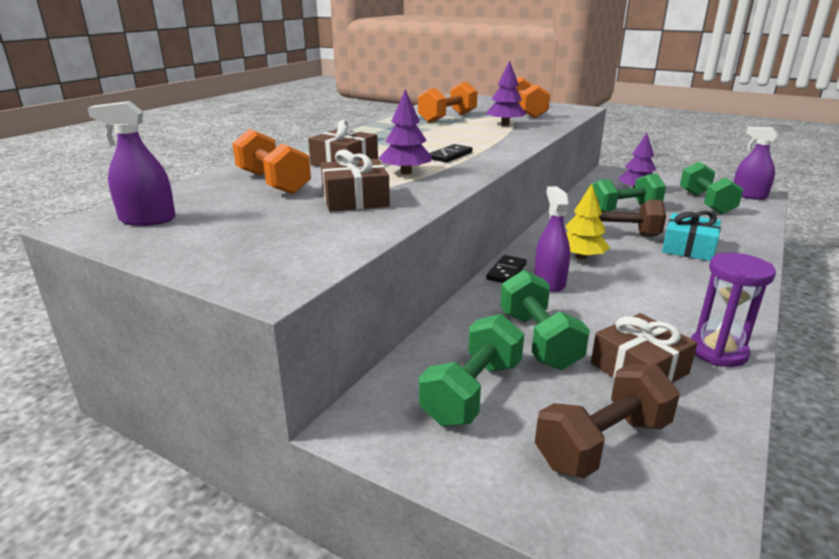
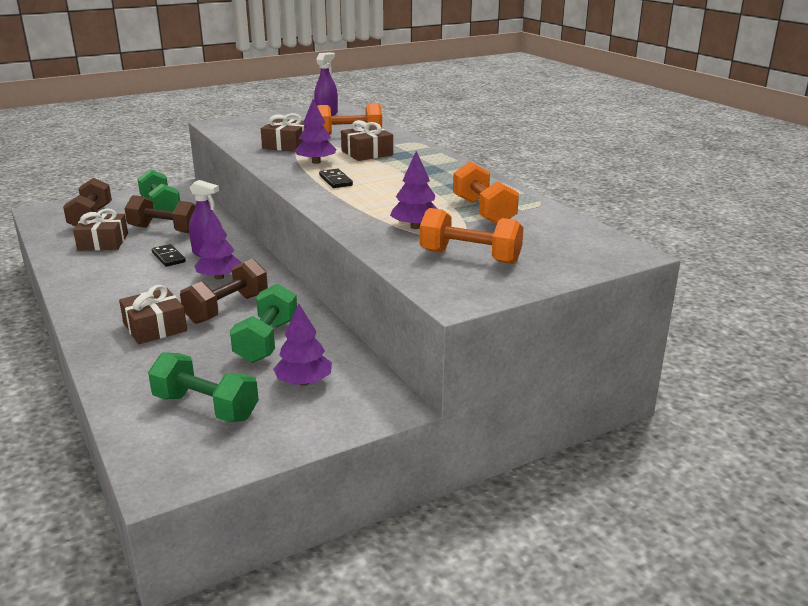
camera: 120 degrees right, 0 degrees up
(506, 272) = (243, 246): black domino -> black domino (168, 257)
(538, 340) = (165, 230): green dumbbell -> brown dumbbell
(581, 257) = (219, 277): yellow tree -> purple tree
(688, 248) = (155, 327): turquoise gift -> brown gift
(718, 351) = (70, 265): purple hourglass -> none
(749, 195) = (171, 463): purple spray bottle -> none

